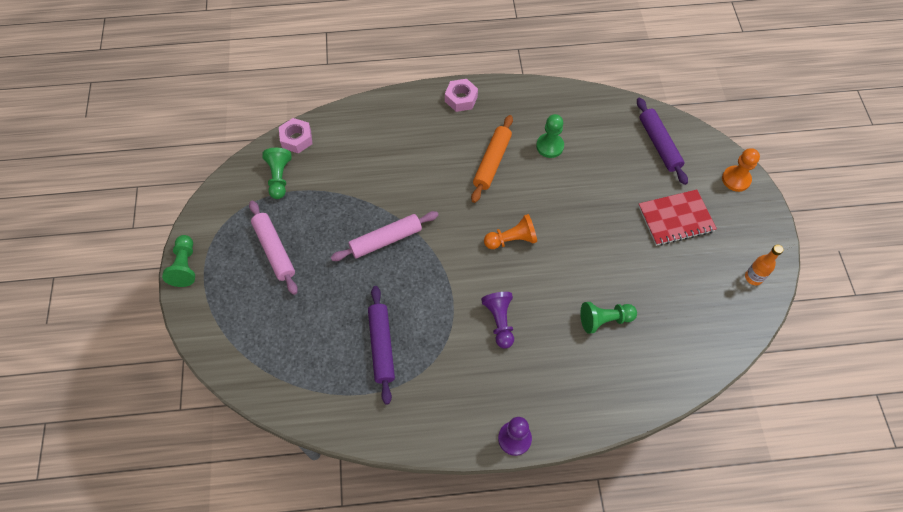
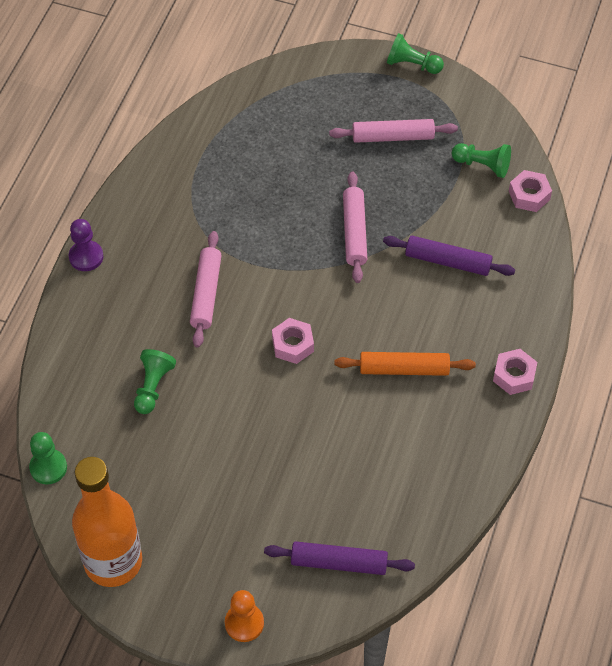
camera: 115 degrees right, 5 degrees down
(381, 346) = (238, 188): purple rolling pin -> purple rolling pin (448, 261)
(492, 162) = (404, 369): orange rolling pin -> orange rolling pin turned 45 degrees counterclockwise
(499, 322) = (206, 293): purple pawn -> pink rolling pin
(512, 240) = (293, 345): orange pawn -> pink nut
(550, 146) = (397, 439): green pawn -> green pawn (48, 467)
(675, 219) = (228, 522): red notebook -> none
(753, 277) = (113, 561): orange bottle -> orange bottle, size x2.49

